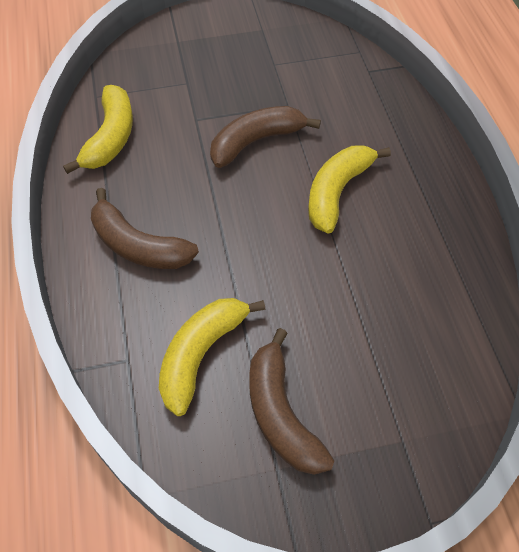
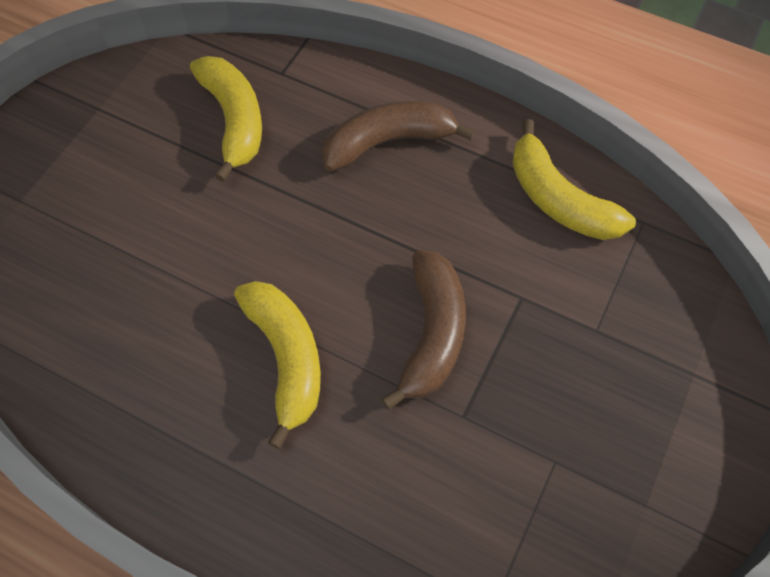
camera: 130 degrees right, 5 degrees up
(281, 413) = (130, 138): brown banana -> none

